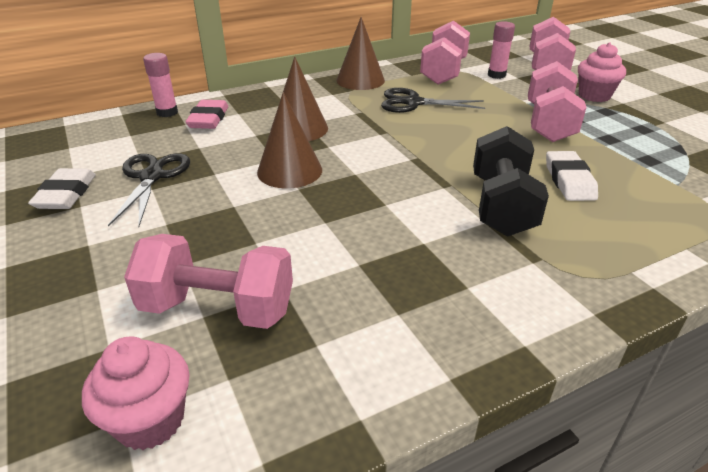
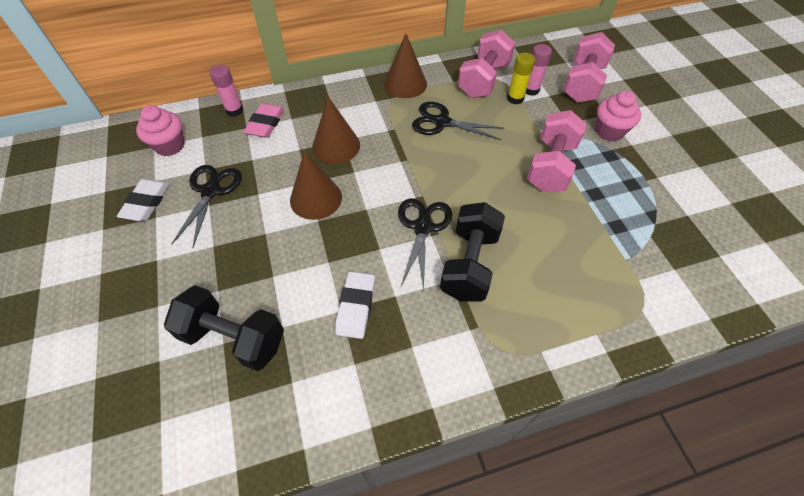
camera: 10 degrees right, 20 degrees up
(150, 420) = (176, 425): pink cupcake -> pink cupcake (170, 146)
(218, 308) = (234, 338): pink dumbbell -> black dumbbell
(430, 181) = (422, 227): none -> black scissors
(483, 81) = (515, 98): none -> yellow glue stick
(569, 181) = (536, 243): white eraser -> white eraser (356, 307)

